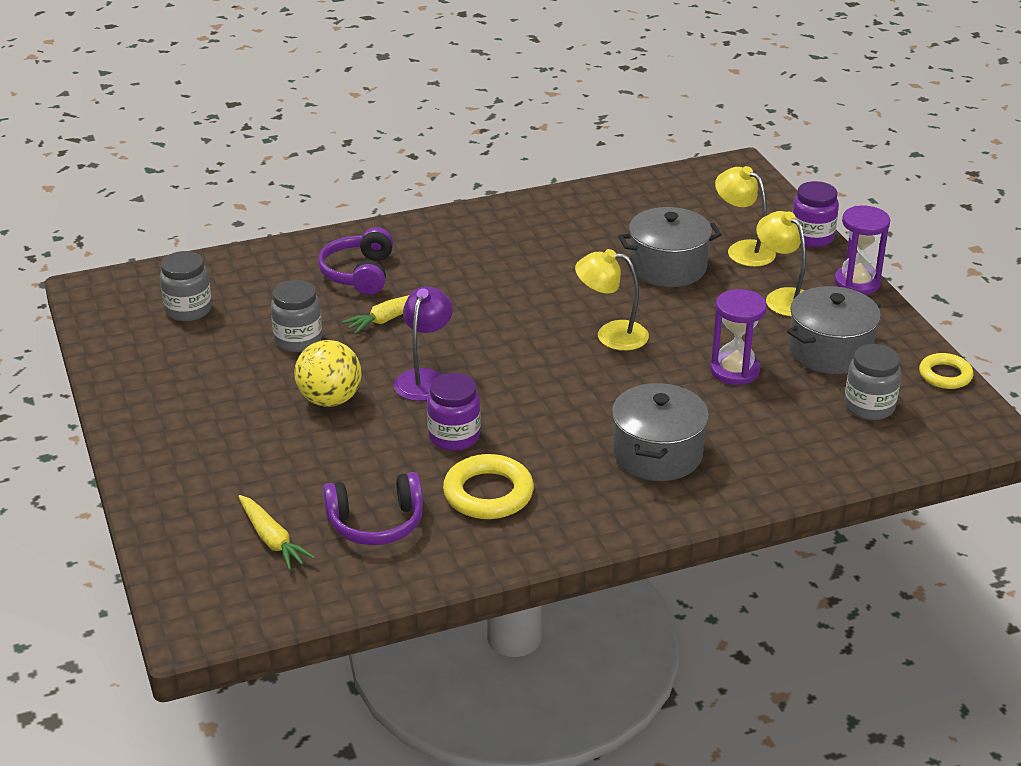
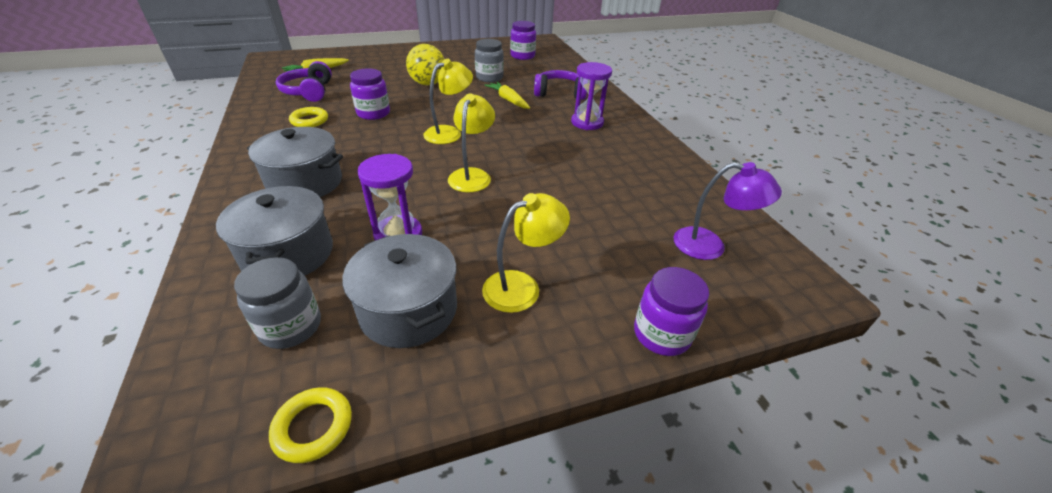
camera: 90 degrees right, 5 degrees up
(188, 310) = (522, 56): grey jar -> purple jar
(424, 378) = (439, 107): purple lamp -> purple lamp (710, 246)
(488, 493) = (309, 120): yellow ring -> yellow ring, size x0.64
(667, 267) = (578, 213): grey pot -> grey pot (288, 254)
(743, 250) = (619, 267): yellow lamp -> yellow lamp (449, 133)
(857, 283) = (554, 364): purple hourglass -> purple hourglass (587, 122)

